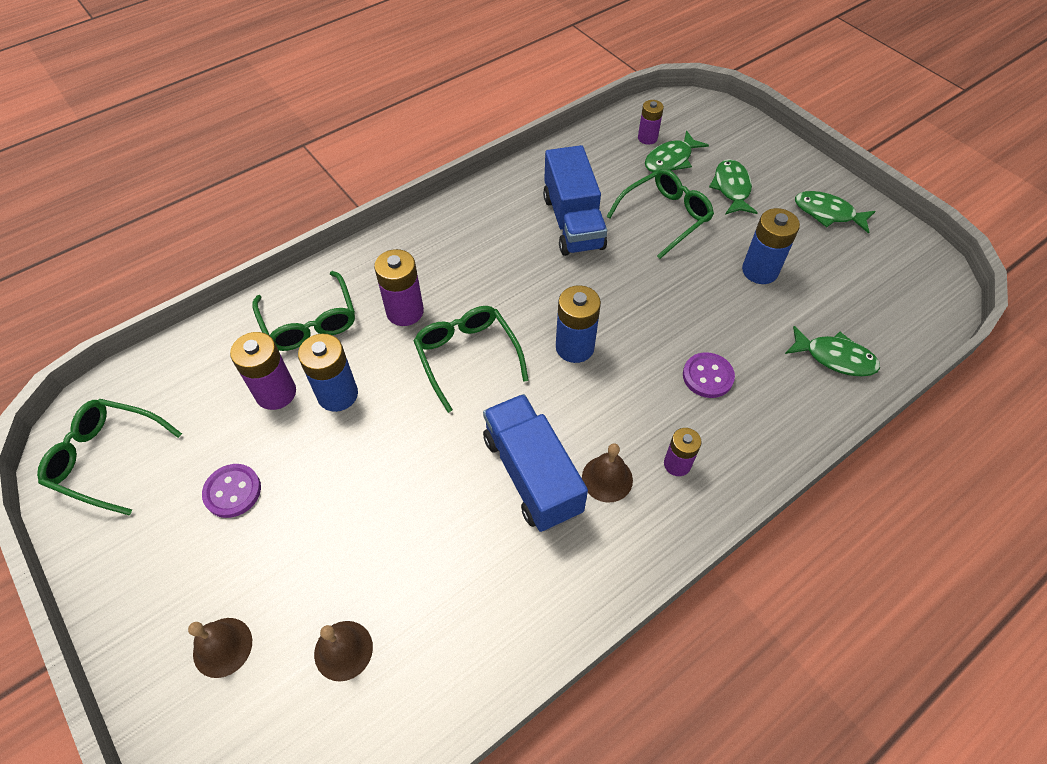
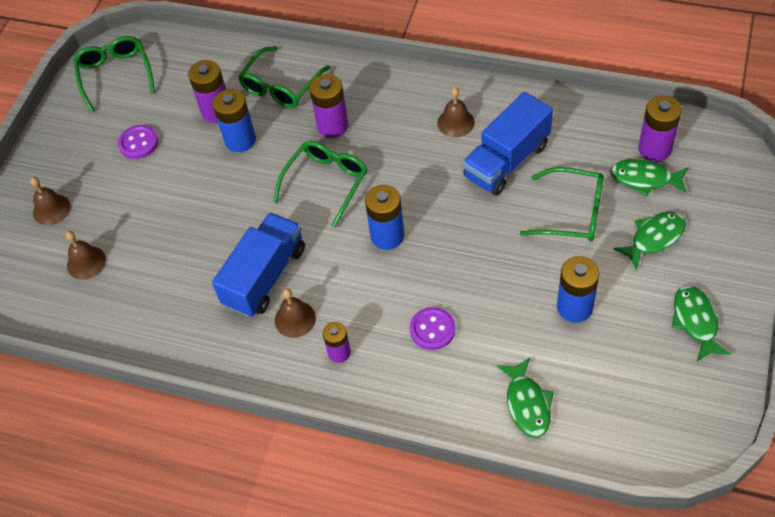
camera: 60 degrees right, 0 degrees up
(497, 228) = (455, 122): none -> brown bell
(647, 138) = (655, 148): purple battery -> purple battery, size x1.57

